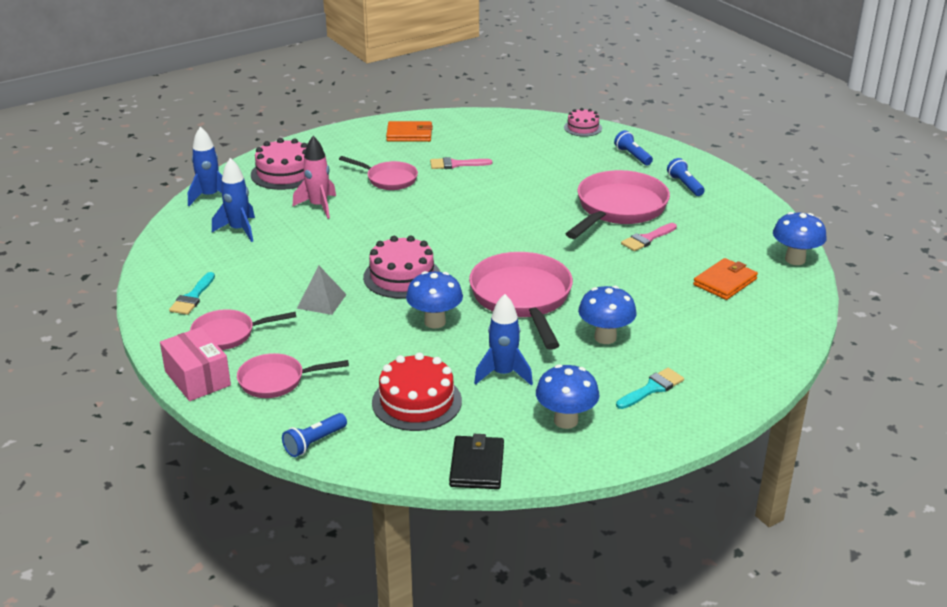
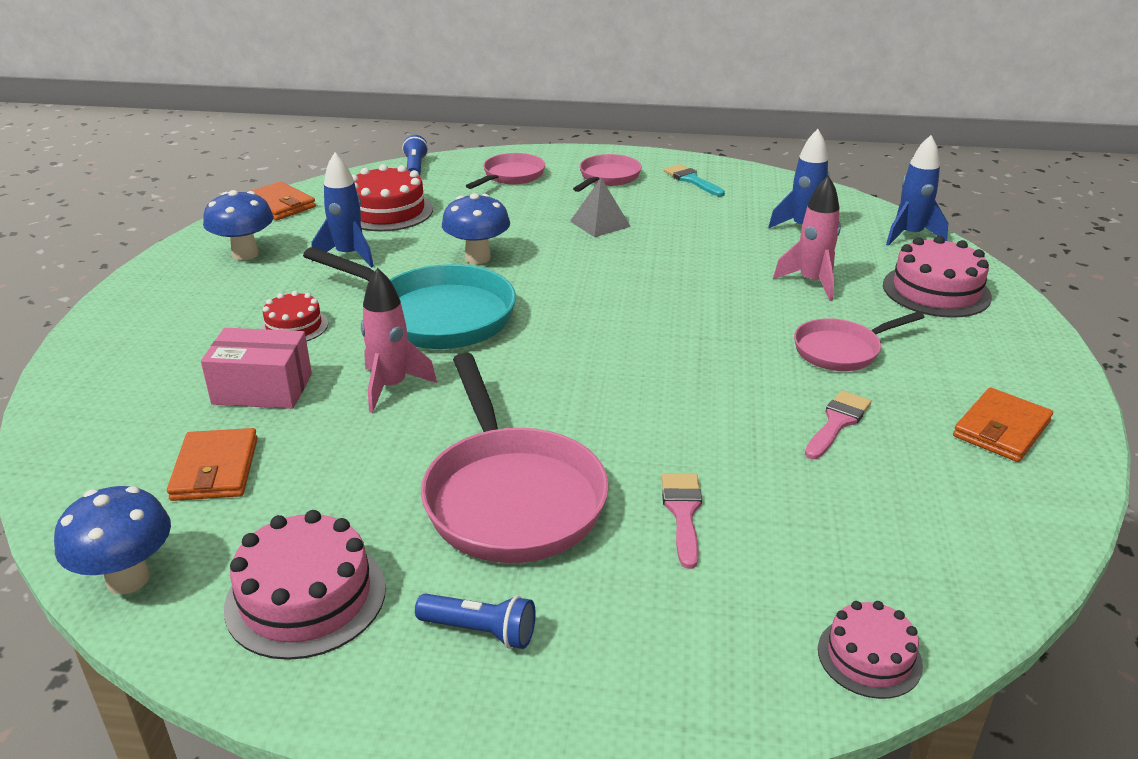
camera: 130 degrees right, 0 degrees up
(197, 378) = (563, 155): pink box -> pink box (262, 389)
(402, 276) = (583, 272): pink cake -> pink cake (306, 597)
(477, 465) = (279, 205): black wallet -> orange wallet
(522, 298) = (435, 315): pink pan -> turquoise pan
(601, 274) = (391, 387): none -> pink rocket
(605, 337) = (294, 326): blue mushroom -> red cake
(632, 156) = (667, 643): blue flashlight -> none
(647, 239) = (401, 471): pink brush -> pink brush (683, 513)
(652, 388) = (189, 310): turquoise brush -> none

